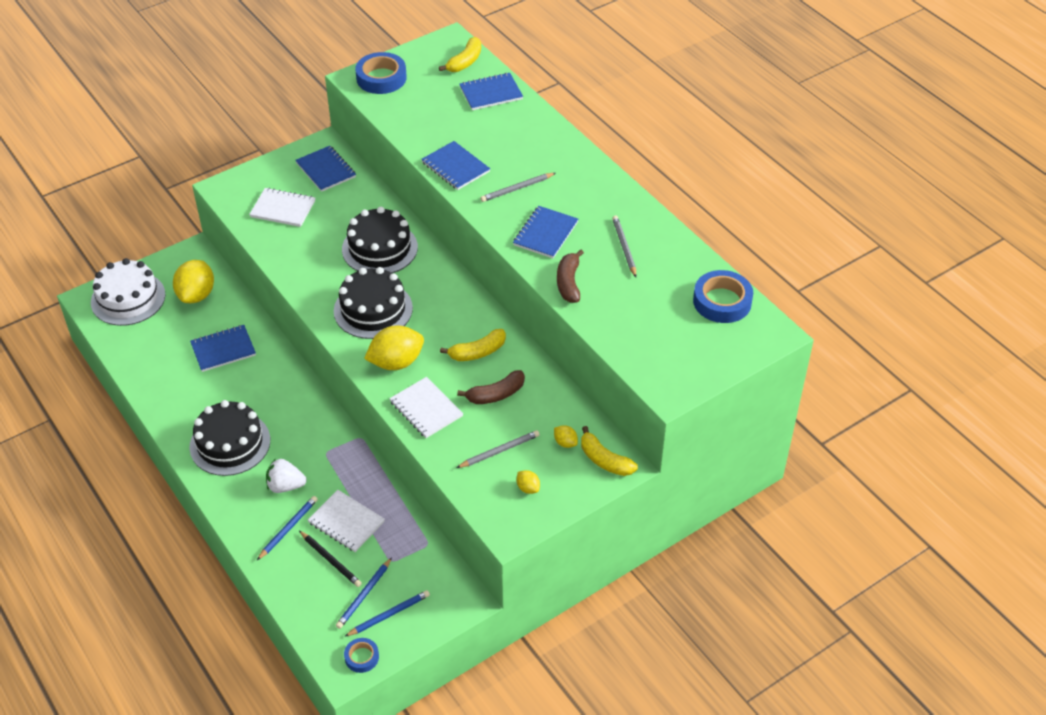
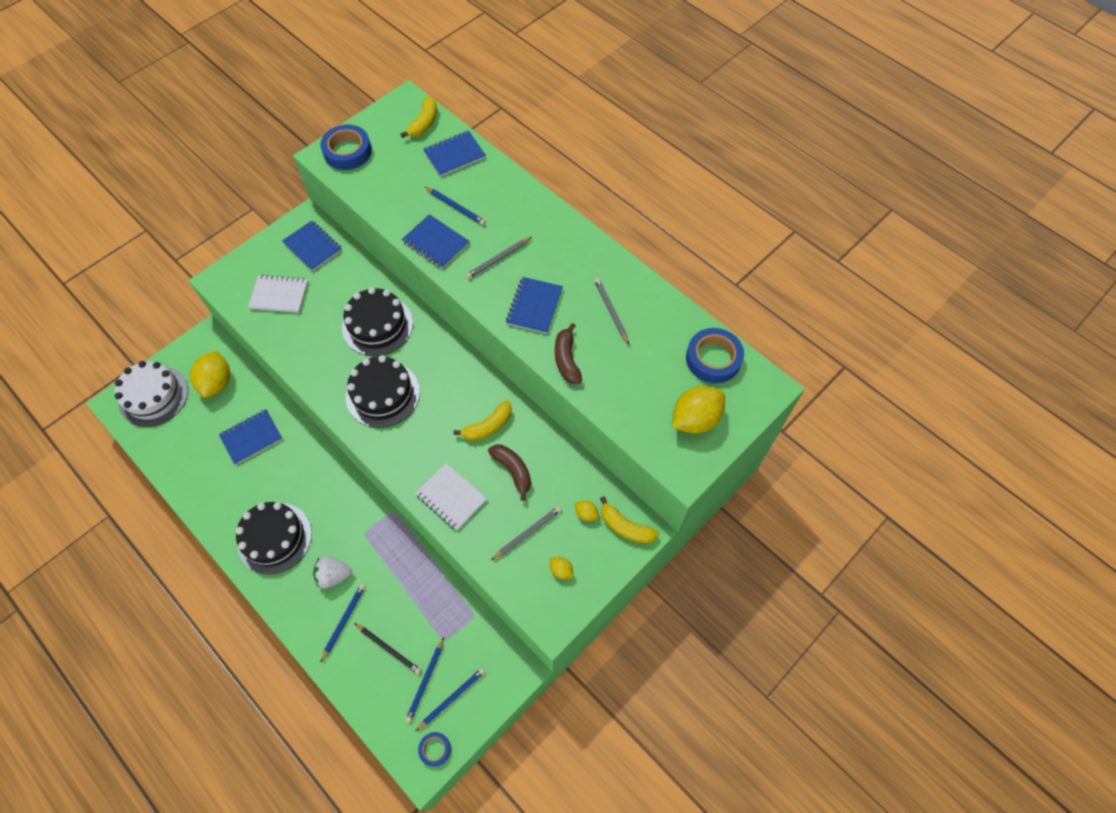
camera: 10 degrees left, 15 degrees up
(346, 522) = (396, 605): white notebook -> none
(396, 362) = (414, 449): yellow lemon -> yellow lemon (695, 419)
(482, 139) = (455, 207): none -> blue pencil
(496, 394) = (513, 470): brown banana -> brown banana turned 90 degrees counterclockwise

